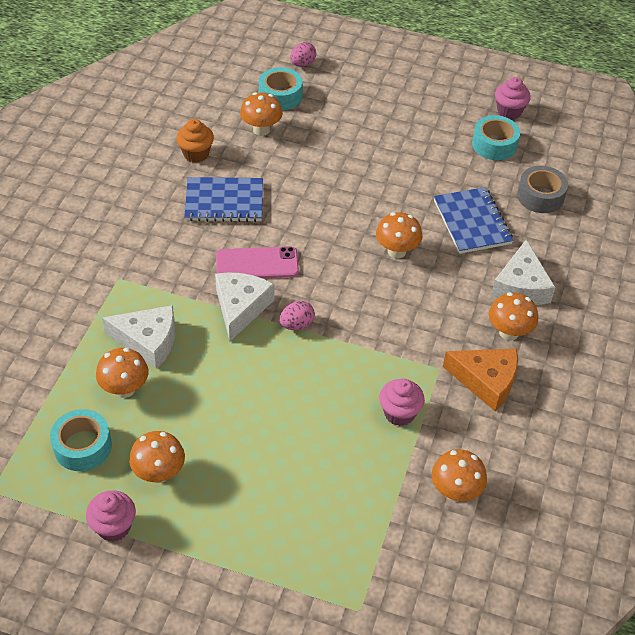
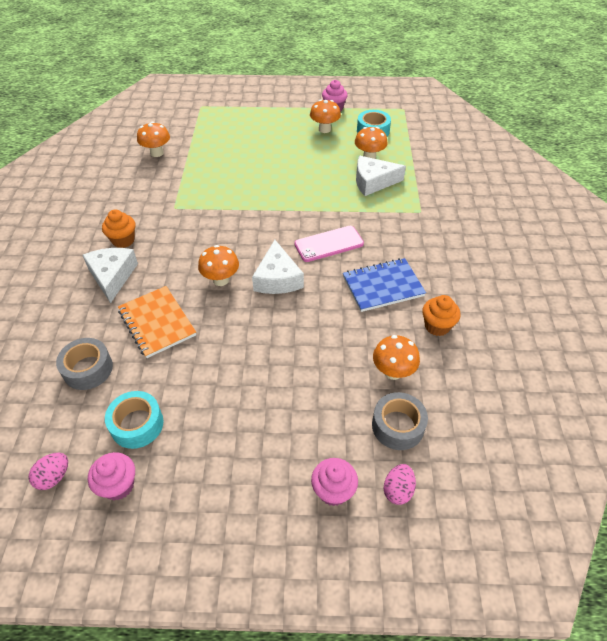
camera: 165 degrees right, 0 degrees up
(241, 307) = (324, 213): white cheese -> white cheese (277, 278)
(280, 96) = (397, 426): turquoise tape -> grey tape
(296, 324) = (281, 212): pink egg -> pink egg (54, 477)
(399, 413) = (196, 179): pink cupcake -> pink cupcake (333, 491)
(472, 222) = (157, 323): blue notebook -> orange notebook
(486, 381) = (140, 207): orange cheese -> none
(509, 332) = (123, 240): orange mushroom -> orange cupcake

